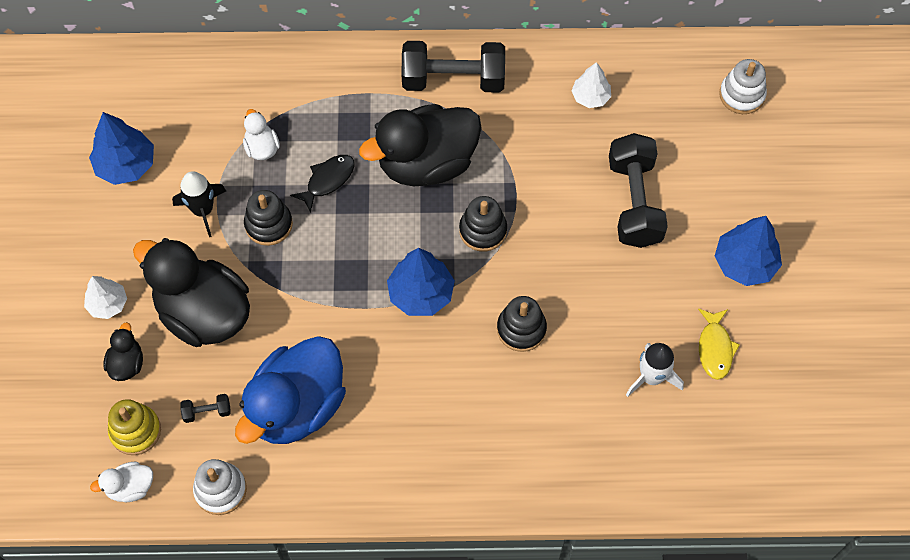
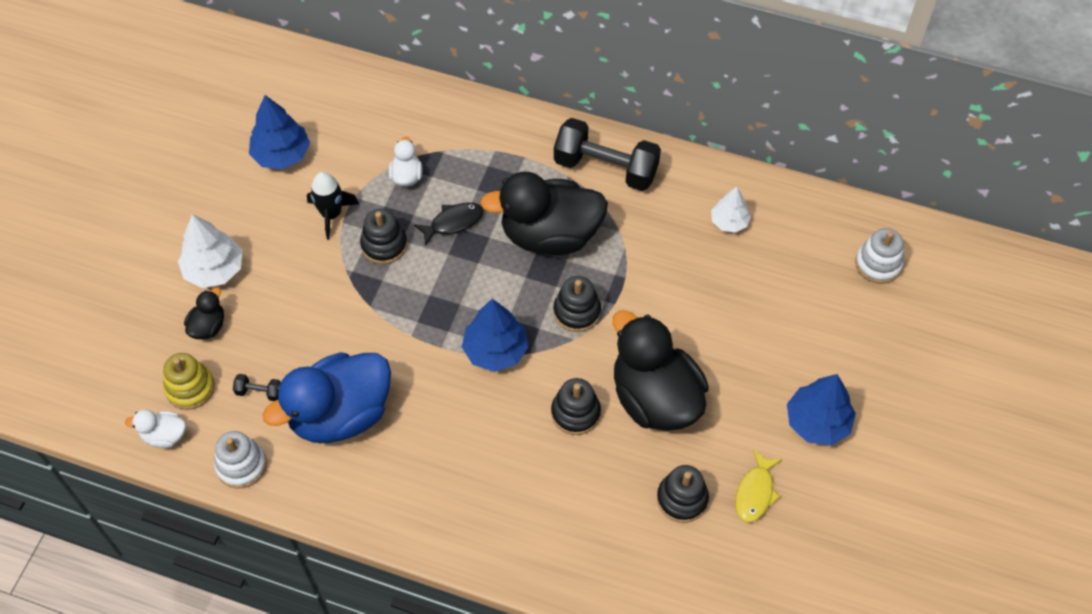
camera: 20 degrees right, 5 degrees down
(108, 304) = (214, 269): white tree -> white tree, size x1.57
(204, 313) = (294, 304): black duck -> black duck (655, 398)
(634, 202) = (731, 331): black dumbbell -> none
(651, 377) = (682, 499): white rocket -> black stacking toy

